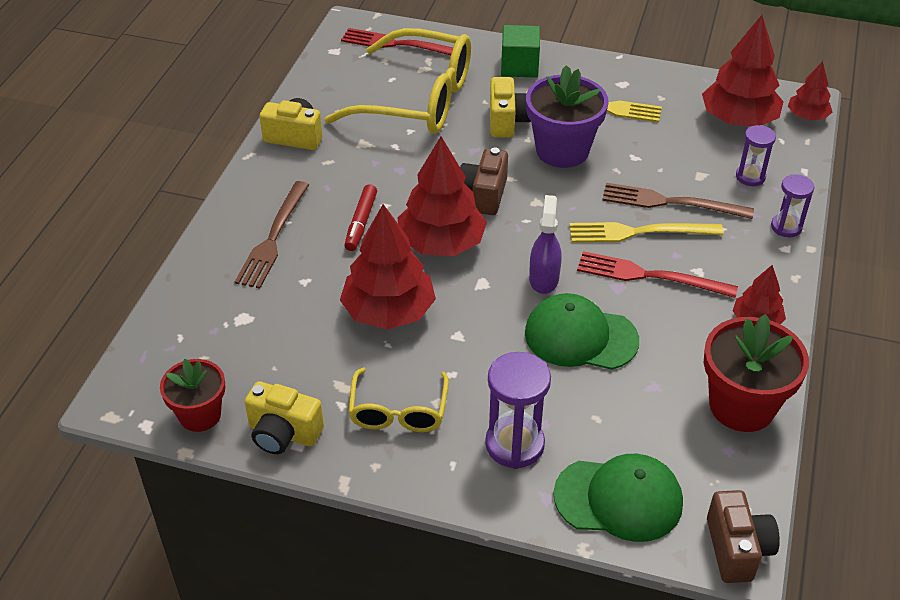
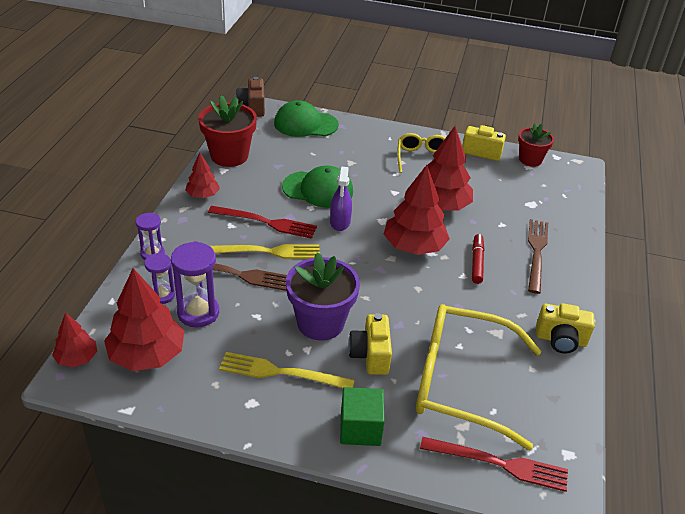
camera: 175 degrees right, 5 degrees down
(483, 195) = (386, 283): brown camera -> none
(514, 444) = (358, 144): purple hourglass -> purple hourglass (198, 313)

